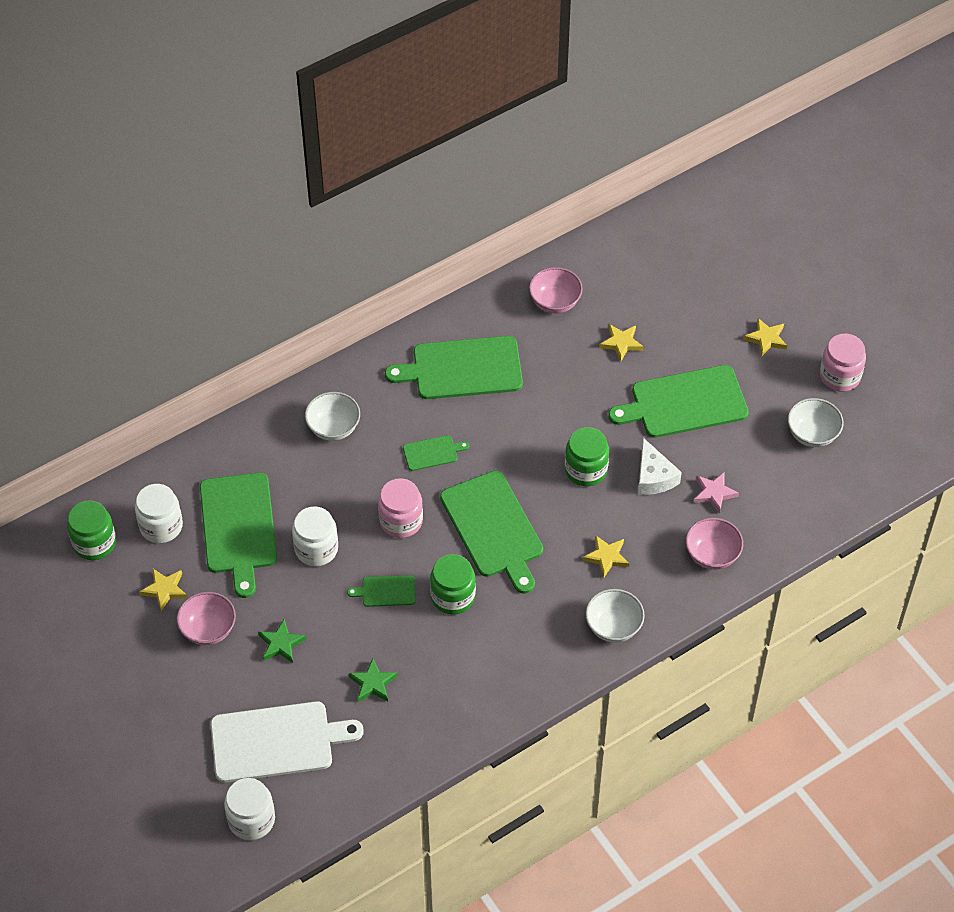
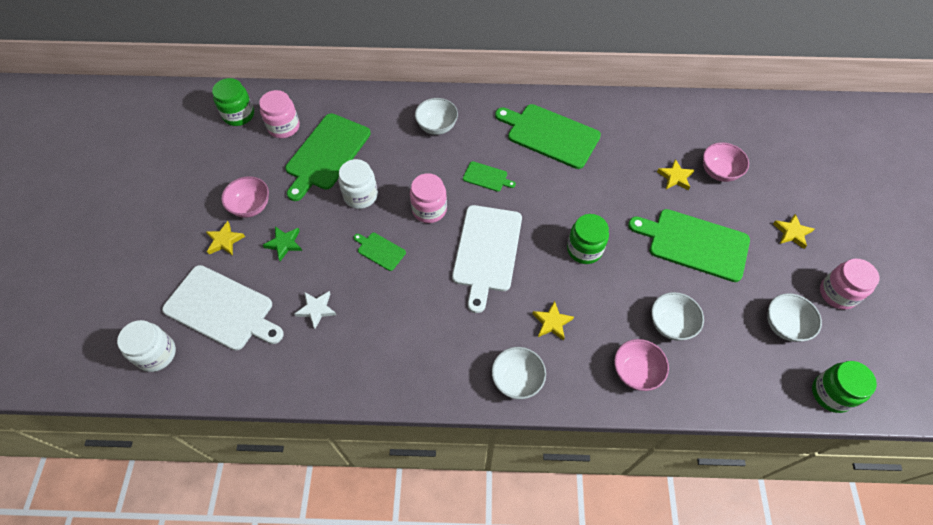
camera: 35 degrees right, 5 degrees up
(161, 526) = (284, 127): white jar -> pink jar
(164, 590) = (250, 166): yellow star -> yellow star (224, 241)
(373, 683) = (316, 309): green star -> white star
(453, 596) = (420, 282): green jar -> green jar (831, 393)
(493, 528) = (486, 251): green cutting board -> white cutting board
(555, 302) = (646, 126): pink bowl -> pink bowl (719, 172)
(653, 477) = (632, 284): white cheese -> none
(714, 493) = (671, 324): pink star -> white bowl

